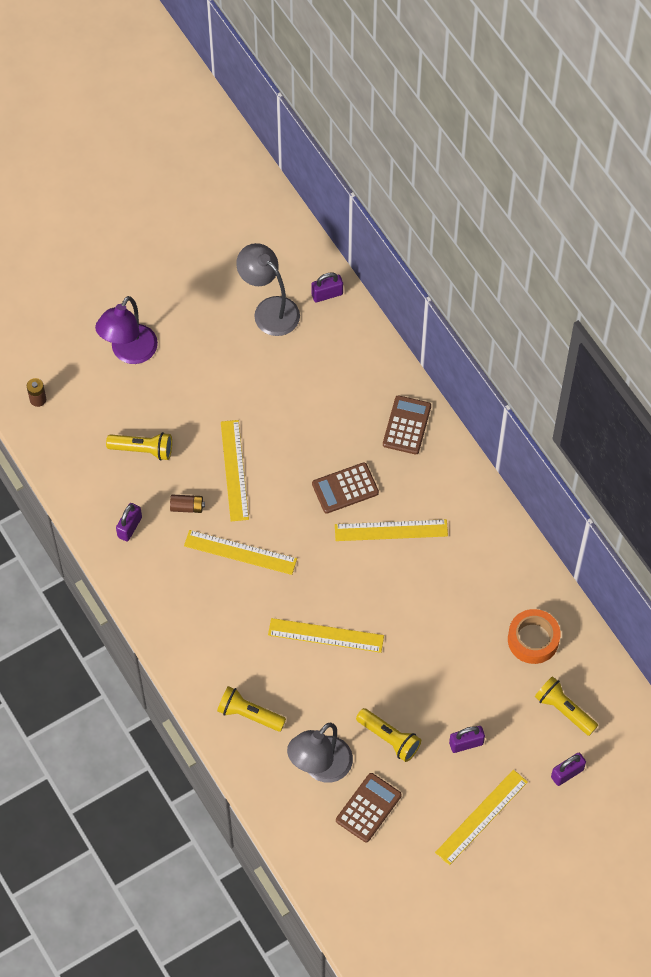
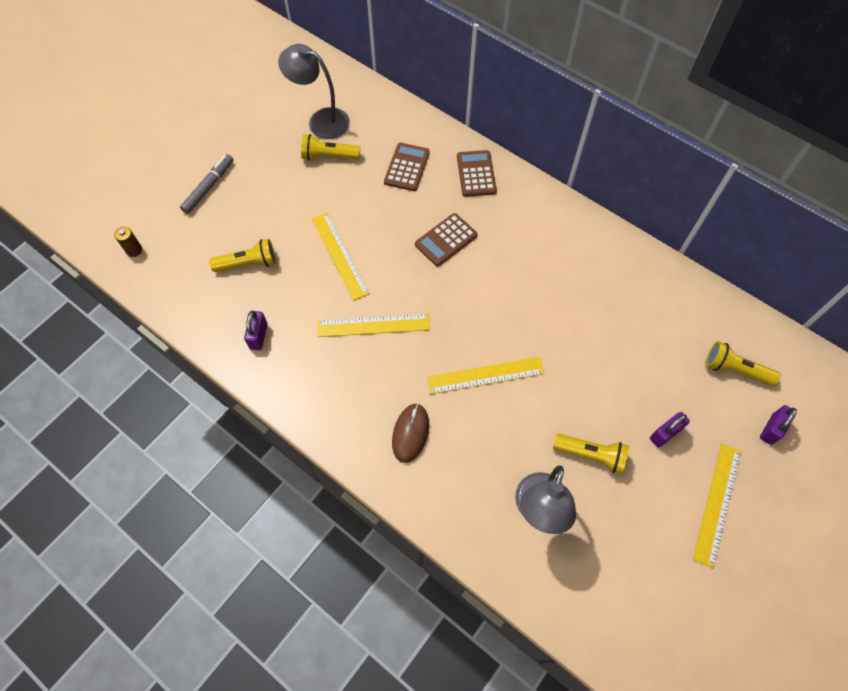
camera: 20 degrees left, 0 degrees up
(129, 352) = (208, 187): purple lamp -> grey marker
(187, 507) = (307, 300): brown battery -> none
(235, 664) = (410, 433): none -> brown mouse
(249, 714) = (444, 480): yellow flashlight -> yellow flashlight (329, 156)
(327, 294) = (365, 96): purple padlock -> none
(368, 808) = (604, 535): brown calculator -> brown calculator (407, 167)
(391, 530) = (502, 262): yellow ruler -> none
(533, 639) = (673, 316): orange tape -> none

